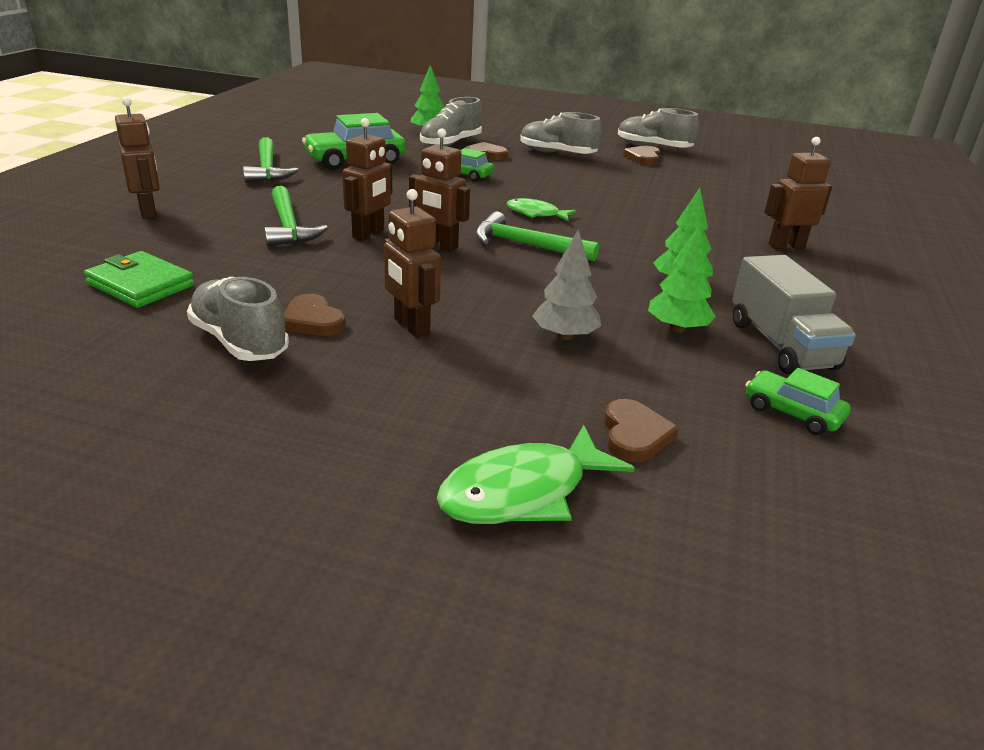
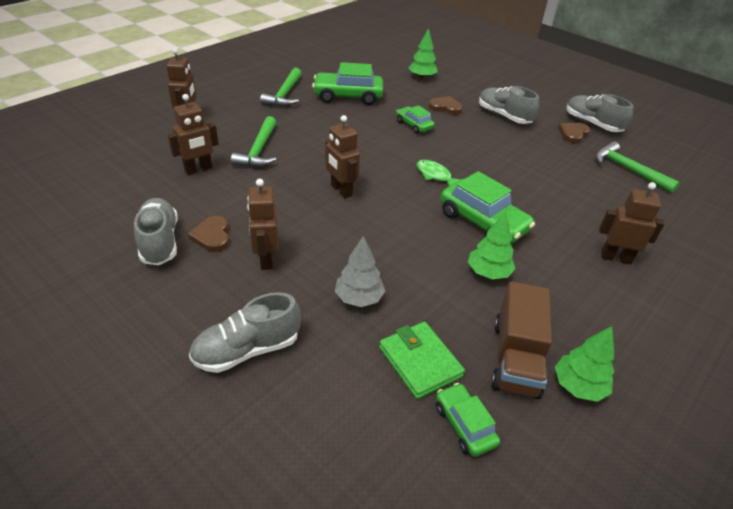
camera: 25 degrees right, 10 degrees up
(140, 285) = (141, 180): green wallet -> green wallet (420, 362)
(369, 234) = (303, 168): brown robot -> brown robot (198, 169)
(450, 144) = (429, 91): grey shoe -> grey shoe (247, 350)
(523, 492) = (224, 420): green fish -> none
(527, 245) = (402, 205): green hammer -> green hammer (628, 170)
(629, 243) = (483, 222): none -> green car
(634, 435) = (332, 401): brown heart -> none
(677, 329) = (447, 316): green tree -> green tree (578, 386)
(781, 345) = (515, 358): grey truck -> brown truck

